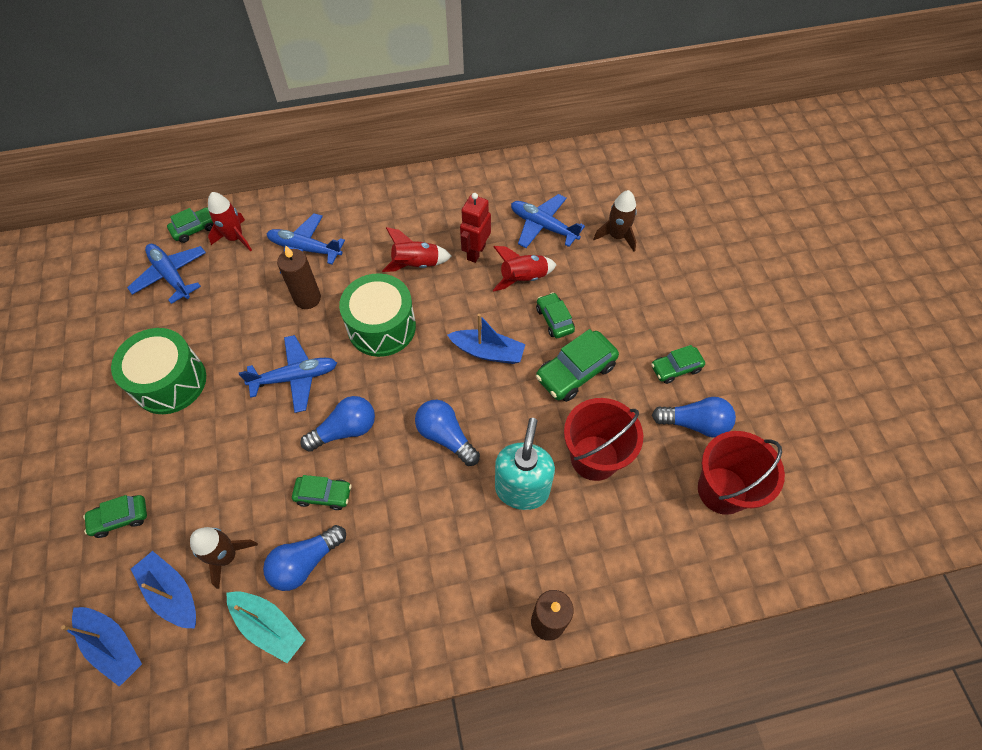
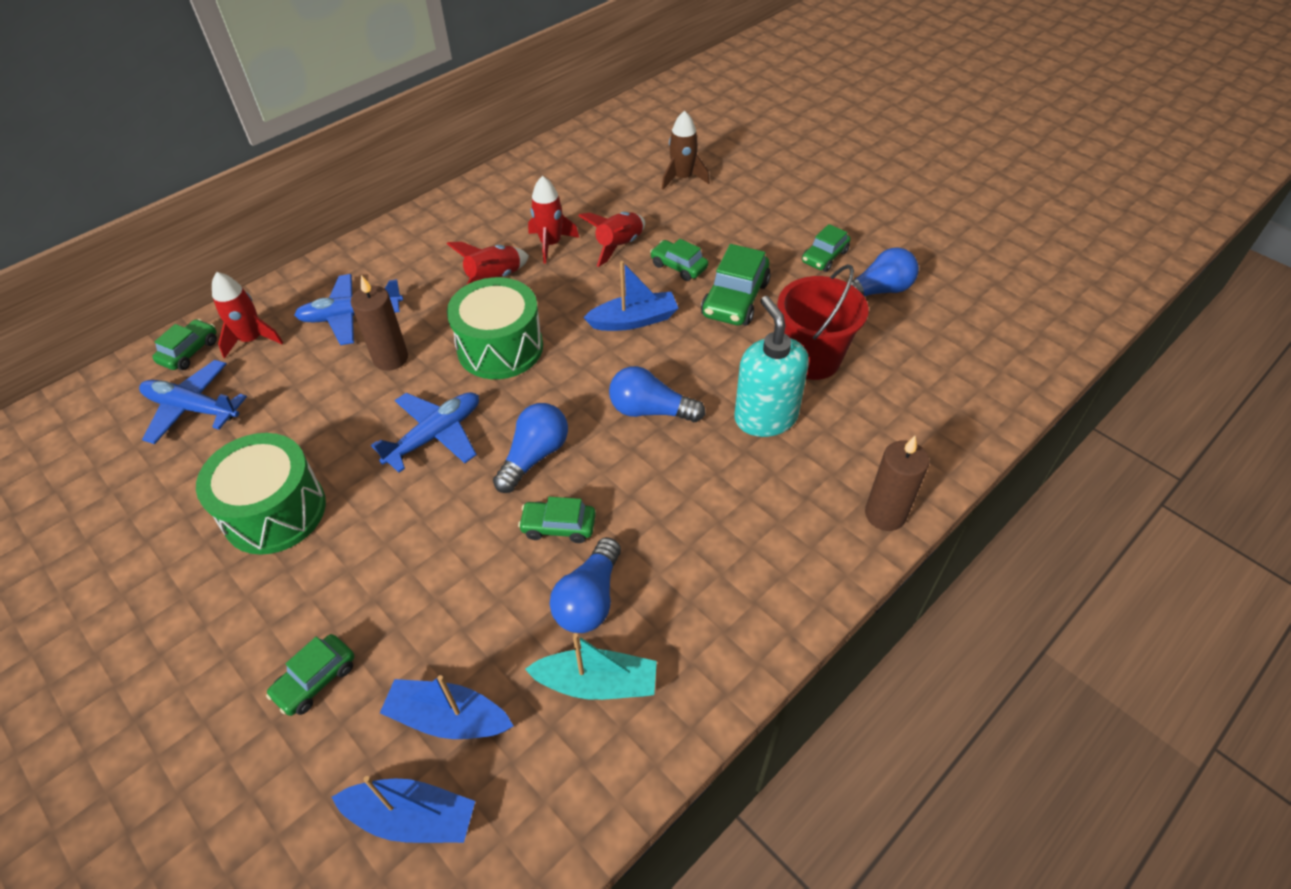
camera: 30 degrees left, 10 degrees down
(227, 556) = (489, 644): brown rocket -> none
(323, 495) = (558, 526): green car -> green car turned 150 degrees counterclockwise
(476, 252) = (551, 244): red robot -> red rocket
(543, 226) = (603, 197): blue plane -> none
(722, 490) = (945, 330): red bucket -> none

